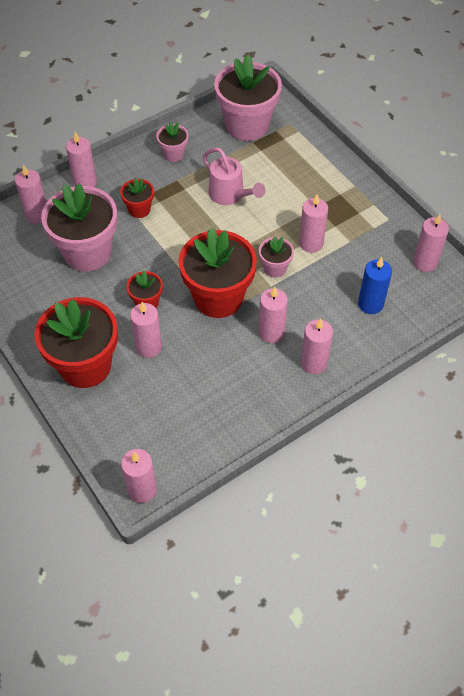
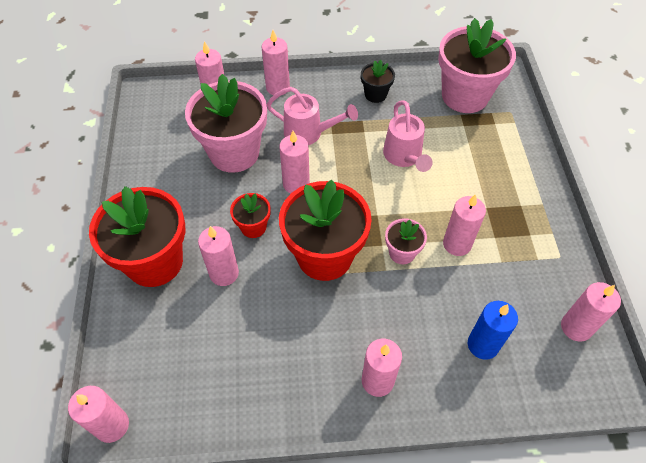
camera: 30 degrees right, 0 degrees up
(139, 209) = (308, 133): red flower pot -> pink watering can
(173, 154) = (375, 94): pink flower pot -> black flower pot
(271, 332) = (354, 321): pink candle -> pink candle (296, 184)

